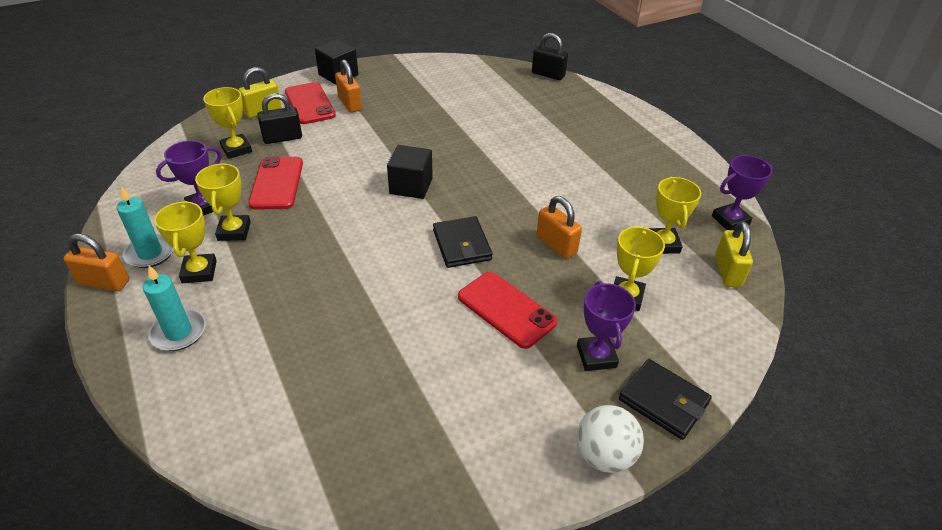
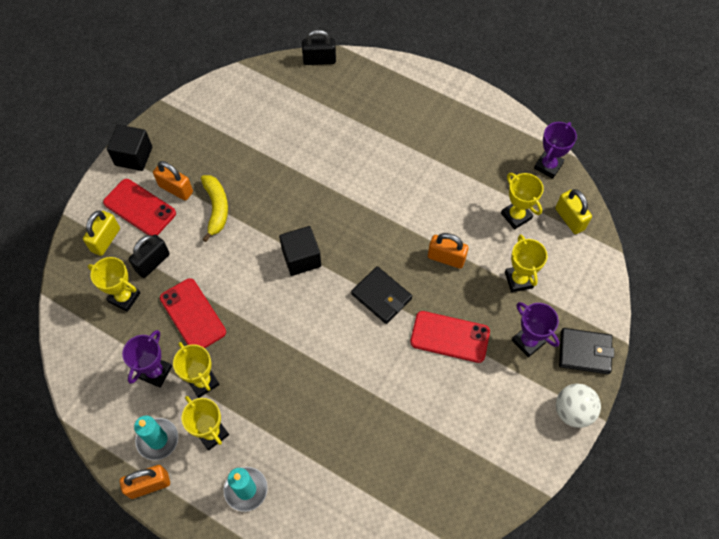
camera: 30 degrees left, 20 degrees up
(370, 127) = (216, 208): none -> yellow banana

